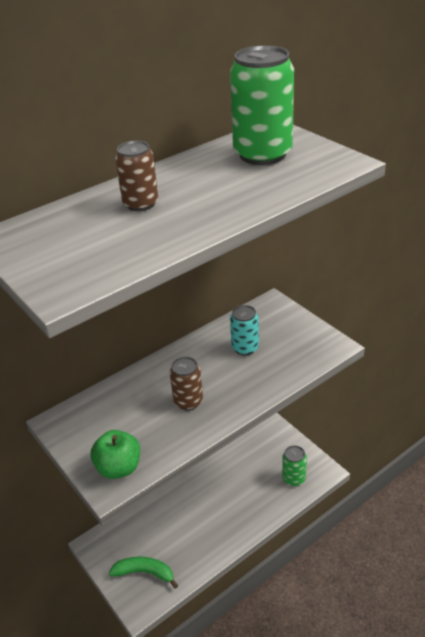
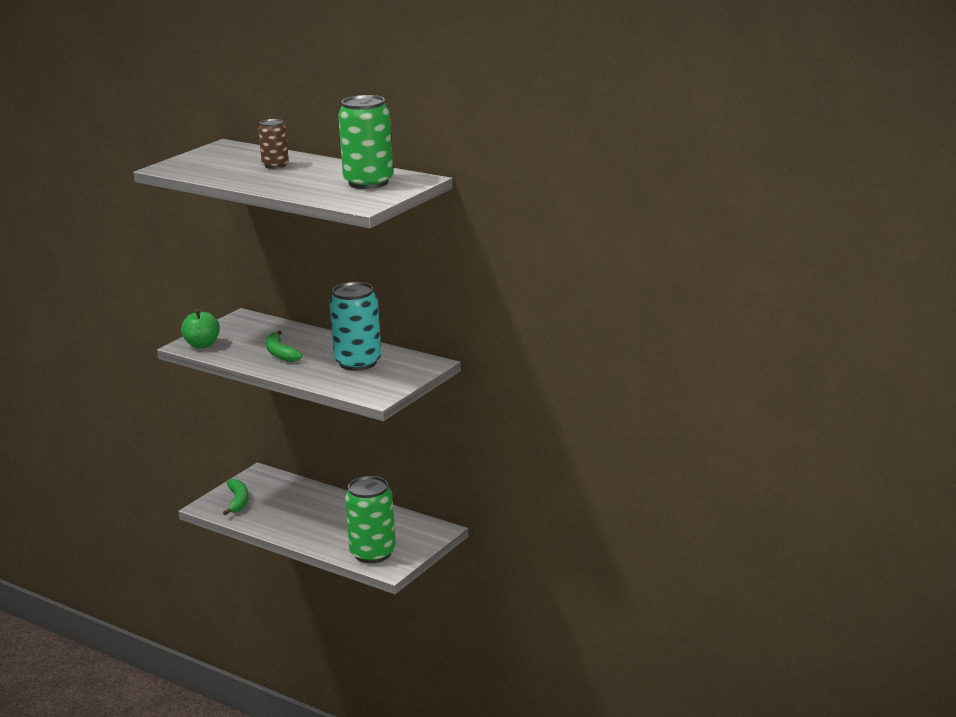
camera: 70 degrees right, 15 degrees down
(188, 401) = (280, 353): brown can -> green banana
(245, 348) = (358, 362): turquoise can -> turquoise can, size x1.79
(294, 478) = (373, 553): green can -> green can, size x1.79

